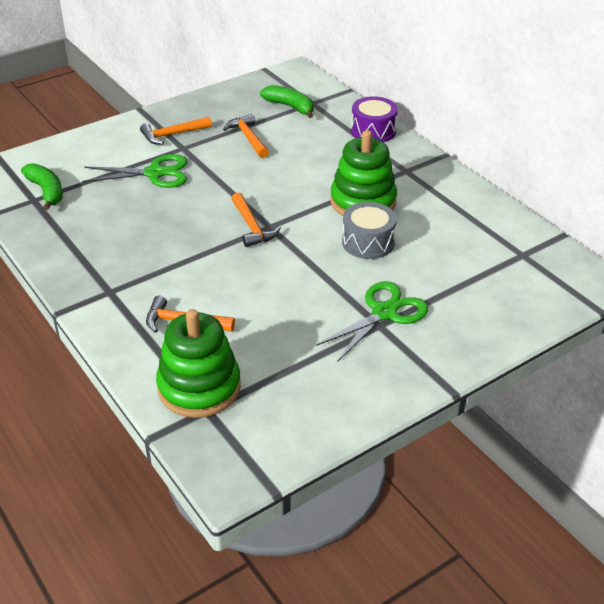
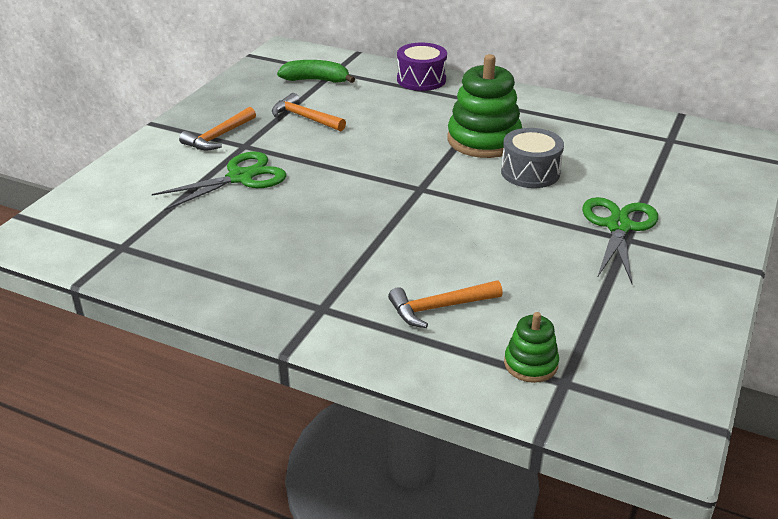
camera: 30 degrees left, 5 degrees down
(46, 191) = (128, 233): green banana -> none
(199, 387) = (530, 364): green stacking toy -> green stacking toy, size x0.52
(252, 227) = (403, 194): orange hammer -> none

